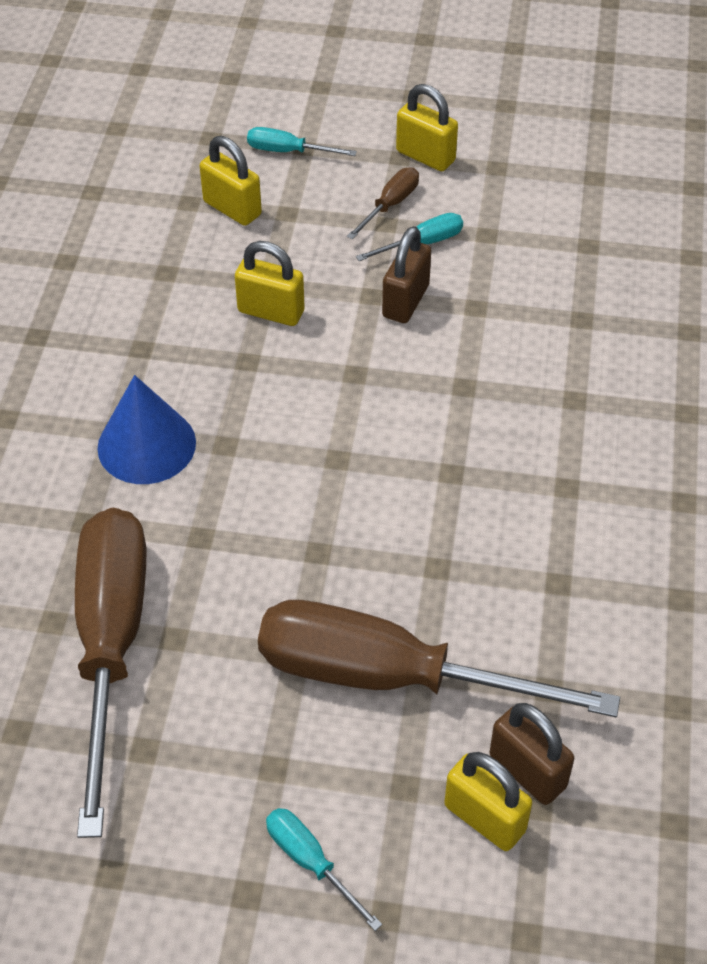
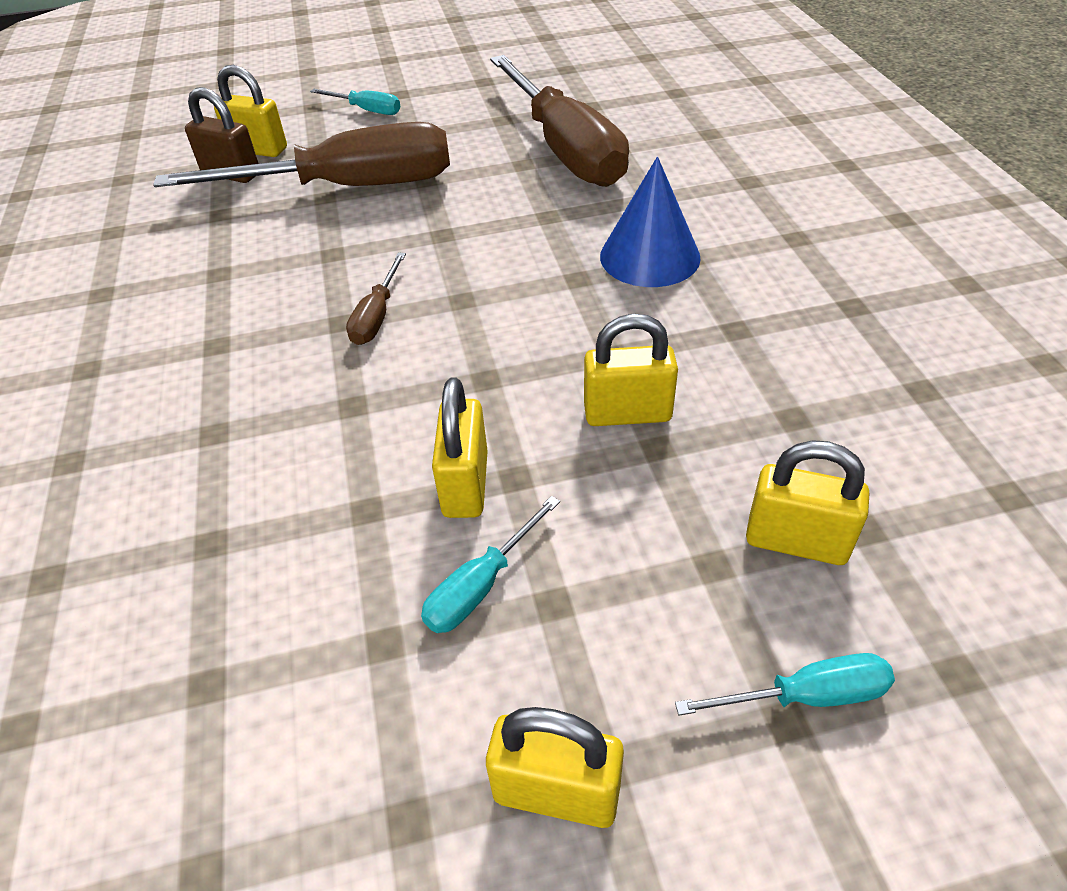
camera: 160 degrees right, 5 degrees down
(390, 205) = (565, 642): brown screwdriver -> brown screwdriver (377, 316)
(405, 301) = (465, 484): brown padlock -> yellow padlock

